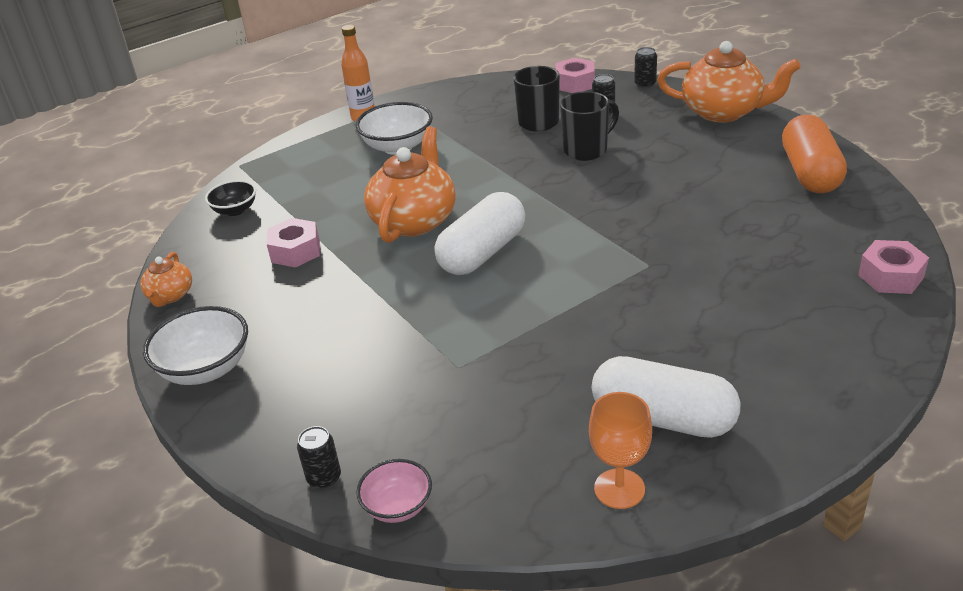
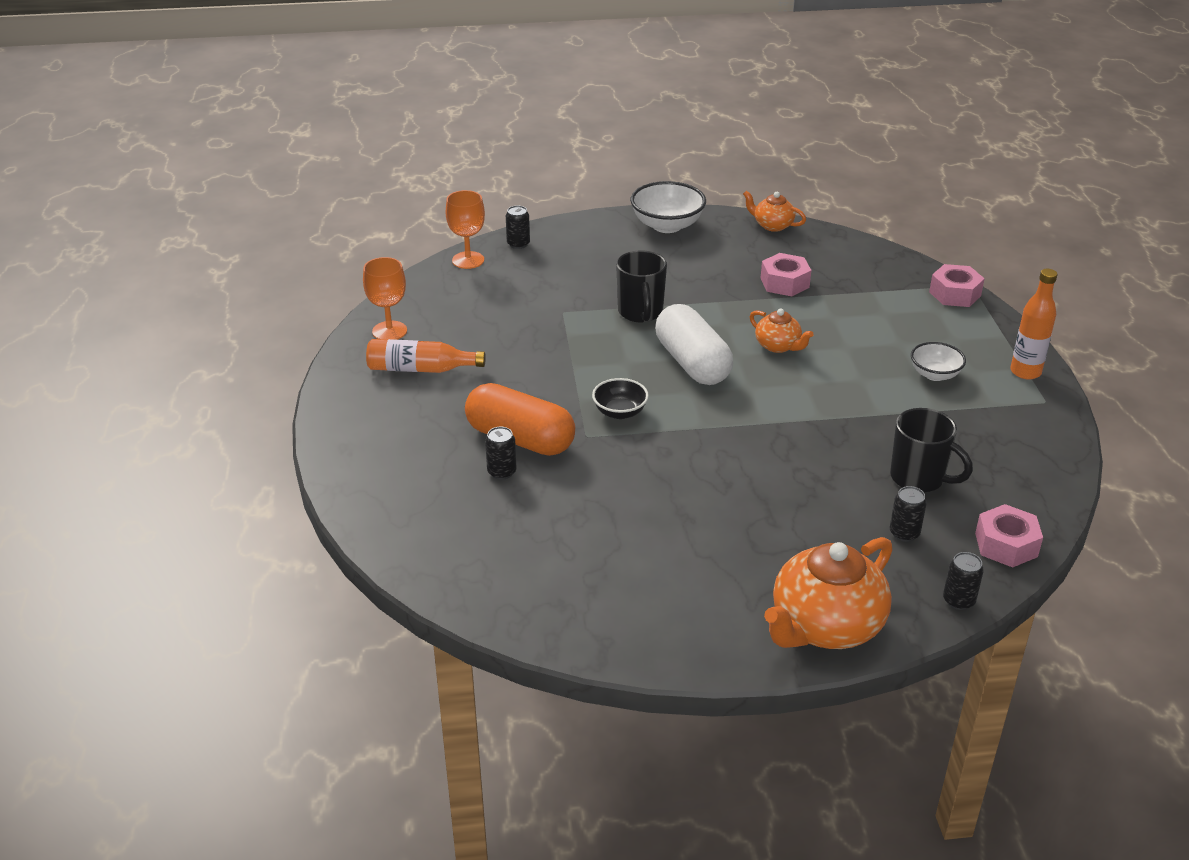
camera: 115 degrees right, 0 degrees up
(235, 210) = (882, 269): black bowl -> black bowl (620, 412)
(398, 147) = (935, 374): white bowl -> white bowl, size x0.61
(398, 506) = (468, 260): pink bowl -> orange goblet
(414, 220) = (778, 346): orange teapot -> orange teapot, size x0.52
(587, 150) = (821, 485): black mug -> black mug (640, 313)
(663, 418) = (421, 369): white capsule -> orange bottle
(749, 287) = (502, 472): none -> black can
(810, 173) = (629, 612): orange capsule -> orange capsule (520, 439)
(890, 276) = (427, 556): pink nut -> pink nut (955, 294)

